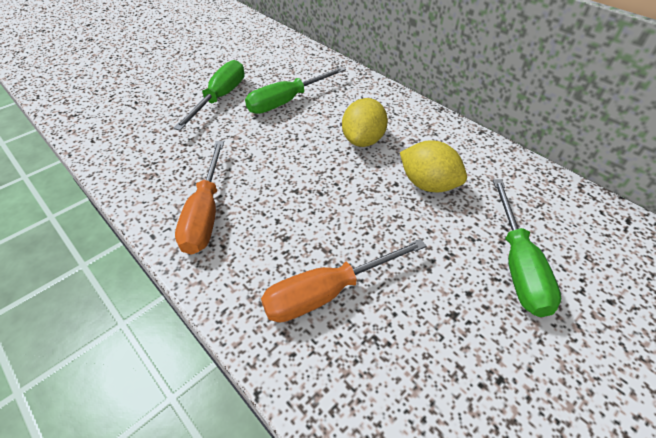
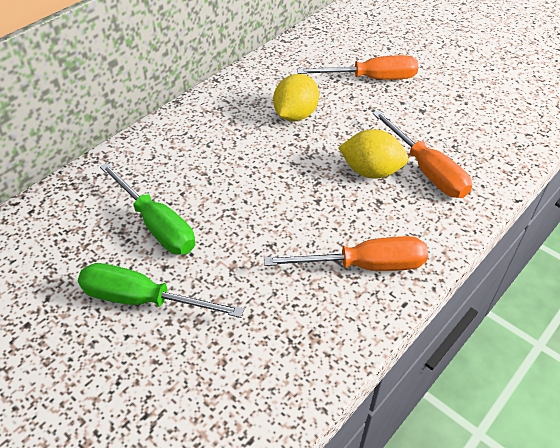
camera: 95 degrees left, 0 degrees up
(363, 140) = (234, 155): yellow lemon -> yellow lemon (371, 171)
(518, 265) = (371, 79): green screwdriver -> orange screwdriver

